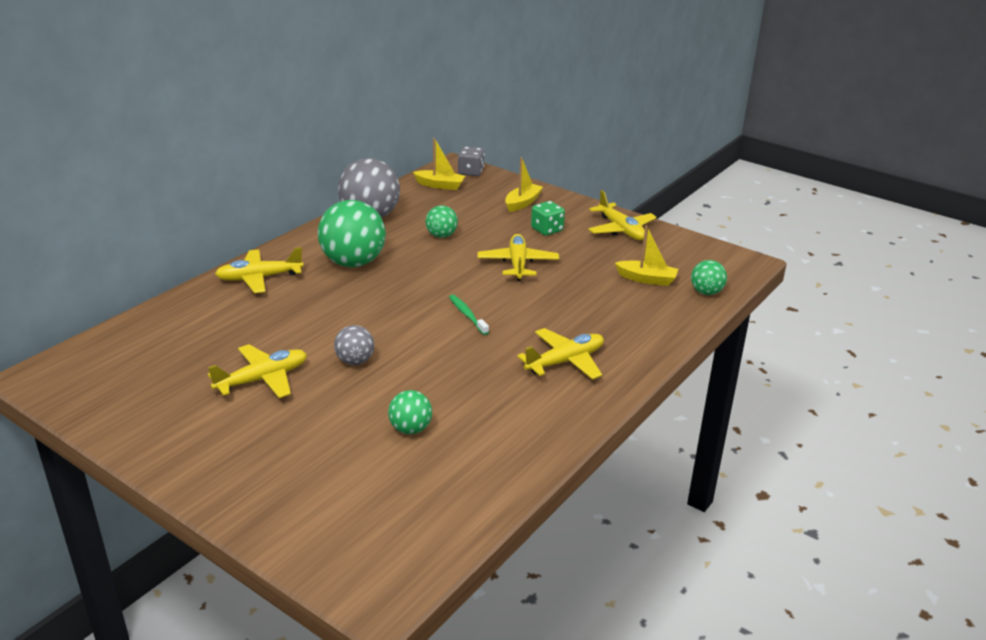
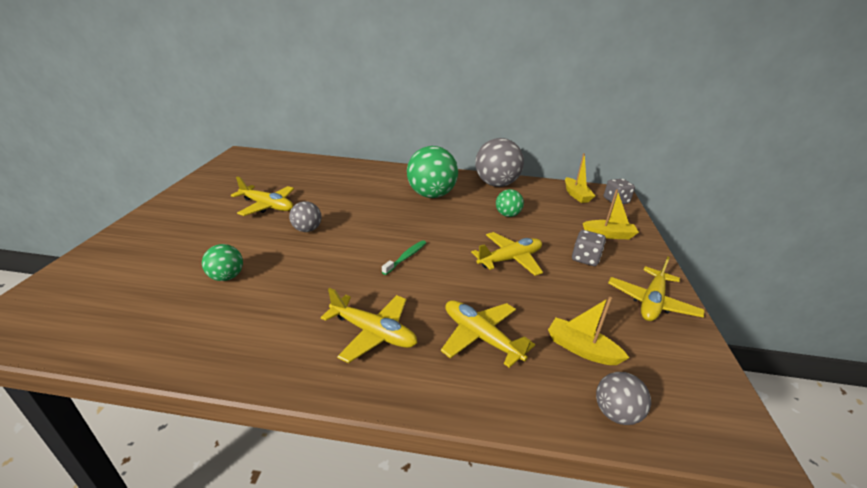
camera: 60 degrees right, 0 degrees up
(259, 278) = (381, 174): yellow plane -> yellow plane (480, 337)
(547, 230) = (585, 259): green dice -> grey dice
(647, 279) = (581, 349): yellow boat -> yellow boat turned 135 degrees clockwise
(706, 292) = (615, 413): green ball -> grey ball

